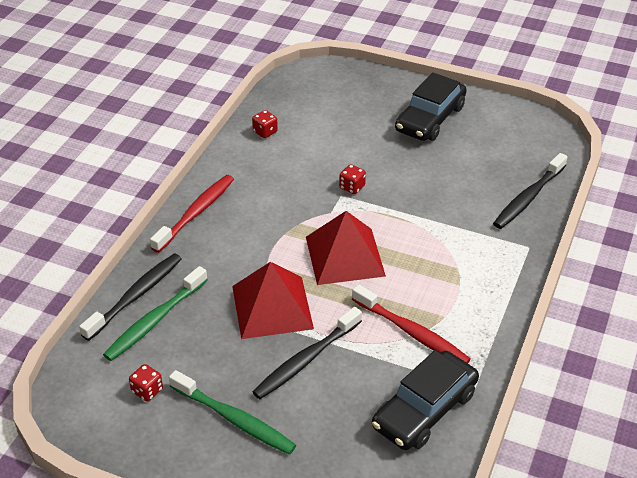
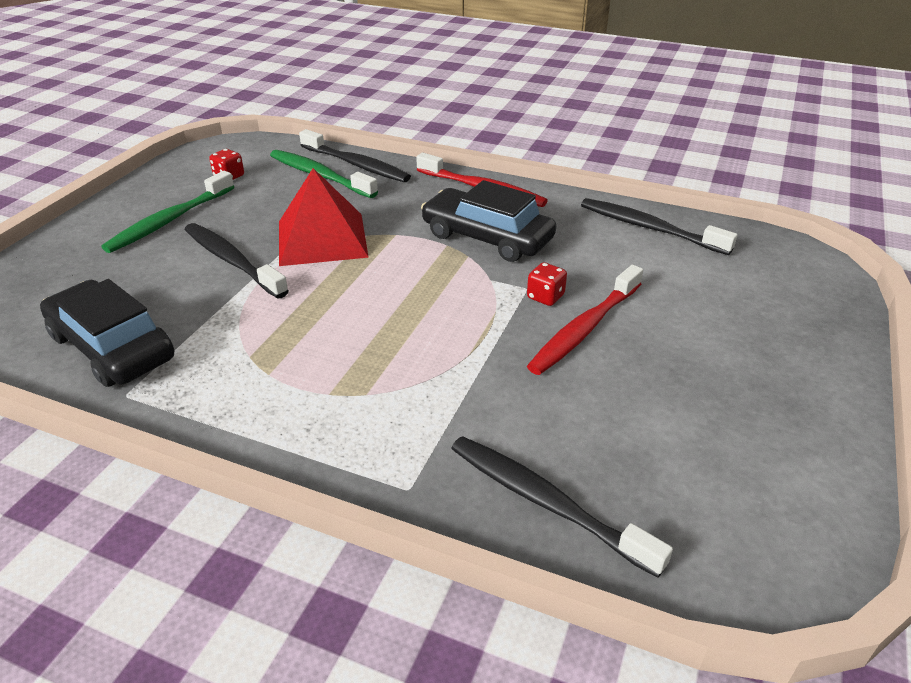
camera: 90 degrees right, 5 degrees down
(265, 132) = (649, 228): red dice -> black toothbrush
(345, 256) = (402, 289): red pyramid -> none
(412, 332) = (247, 342): red toothbrush -> red toothbrush (584, 329)
(430, 118) = (749, 383): black car -> black car (487, 237)

